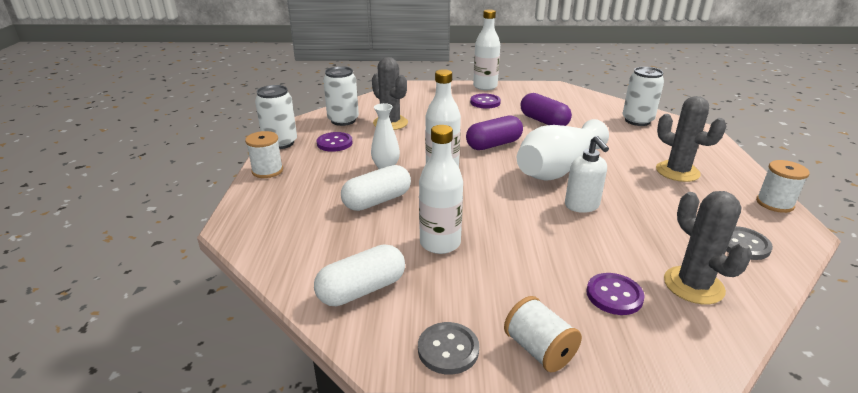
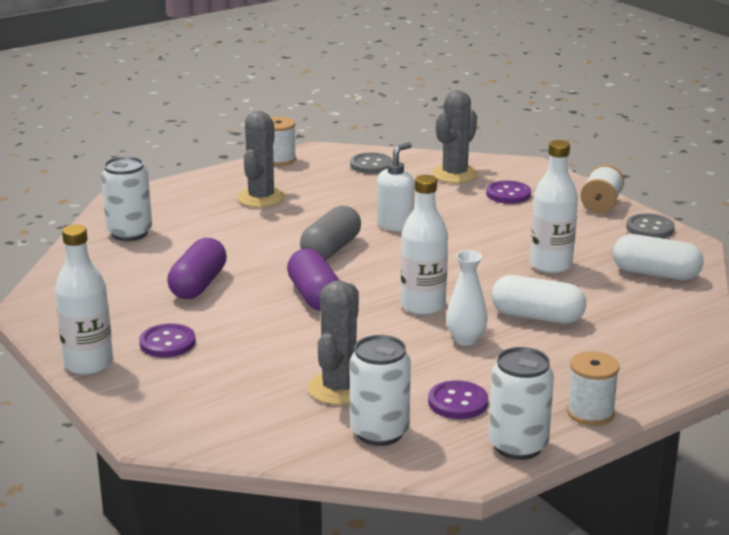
camera: 125 degrees left, 5 degrees down
(494, 144) = (315, 296): purple capsule -> purple capsule turned 45 degrees clockwise
(557, 168) = (331, 249): white vase -> grey capsule

